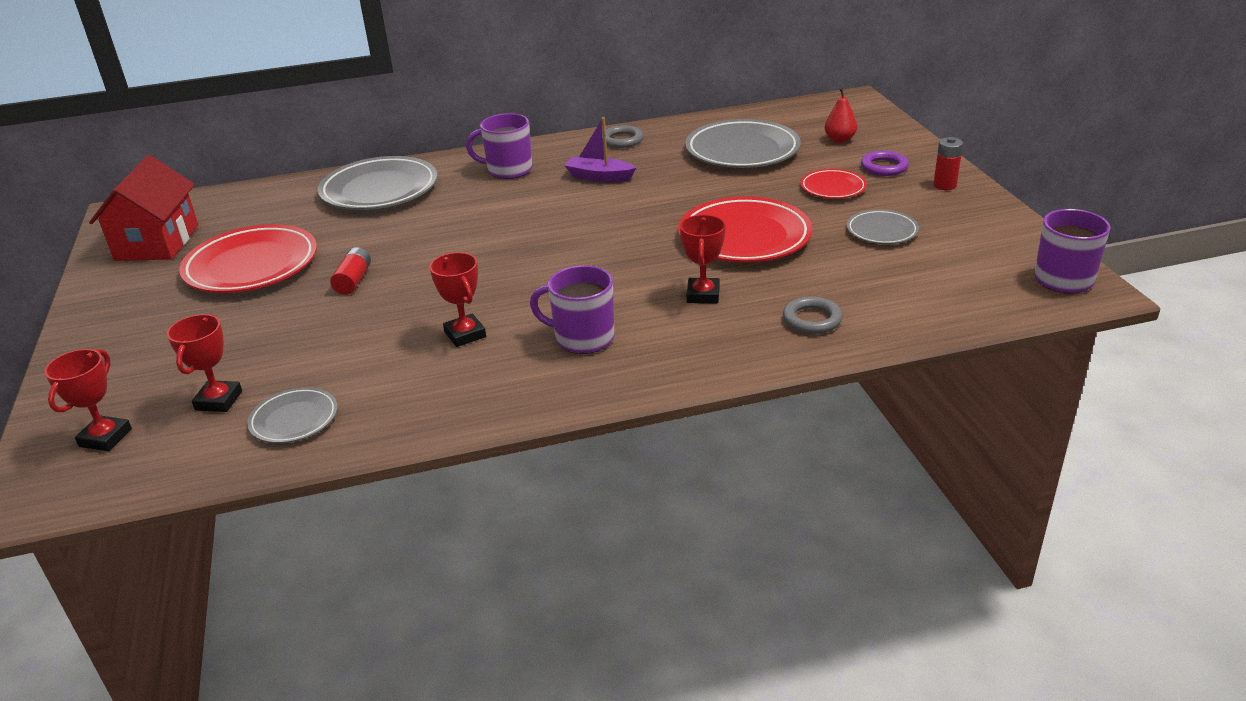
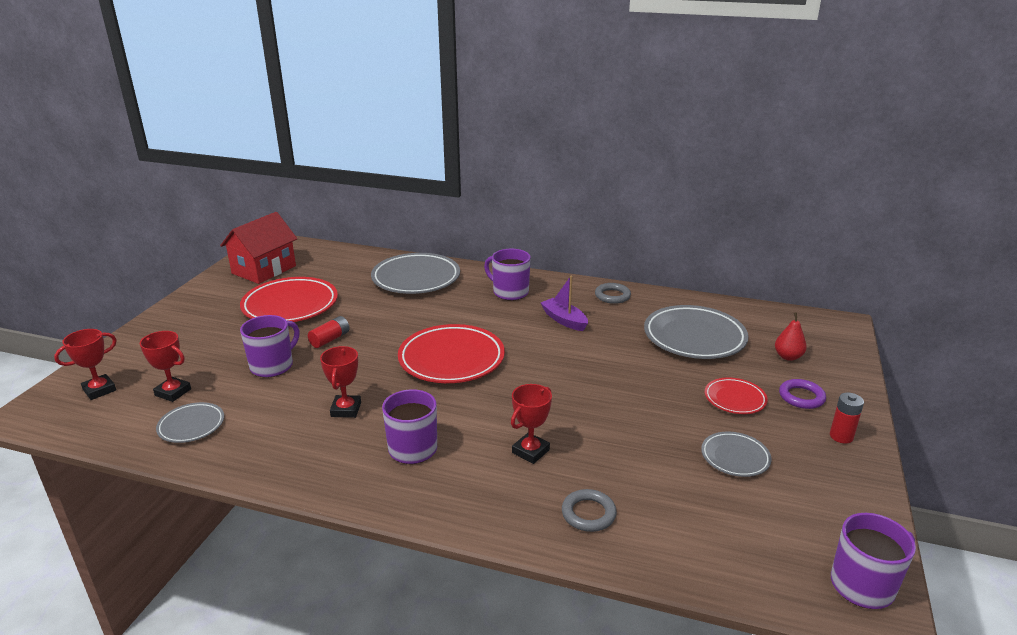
camera: 30 degrees right, 5 degrees down
(218, 400) = (173, 392): red trophy -> red trophy turned 75 degrees clockwise
(316, 329) = (273, 366): none -> purple mug
(744, 237) = (615, 414): red plate -> red plate (451, 359)

